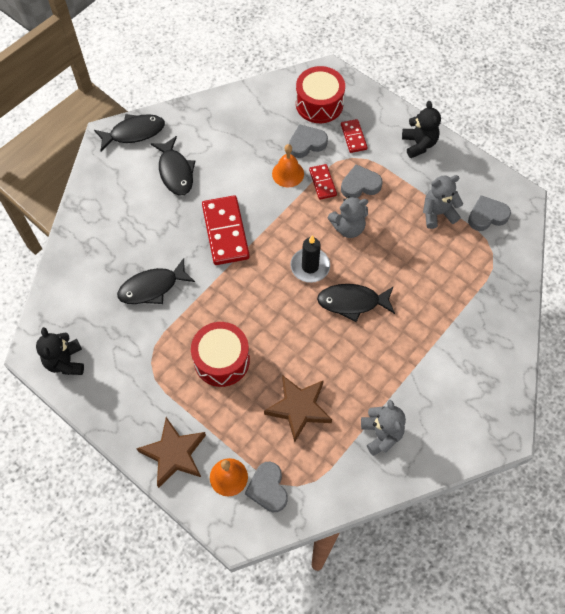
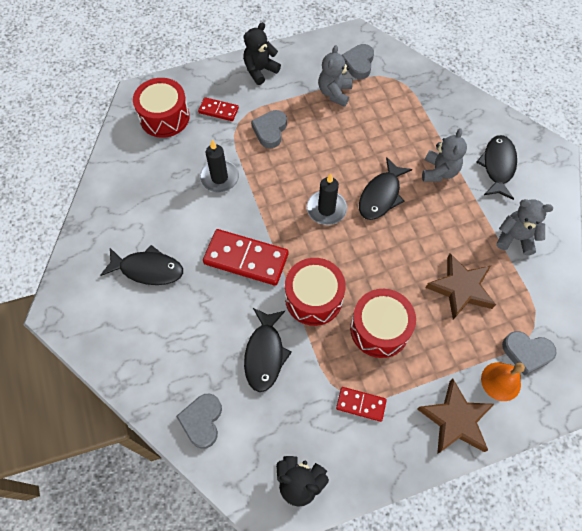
camera: 60 degrees left, 0 degrees up
(134, 133) = (73, 285): black fish -> black fish (497, 166)
(220, 298) = (313, 298): none -> red drum
(288, 173) = (219, 178): orange bell -> black candle
(306, 143) = (199, 147): grey heart -> grey heart (202, 421)
(322, 183) = (248, 156): red domino -> red domino (361, 404)
(348, 227) = (306, 161): grey teddy bear -> grey teddy bear (439, 171)
(419, 144) = (260, 70): black teddy bear -> black teddy bear turned 60 degrees counterclockwise

